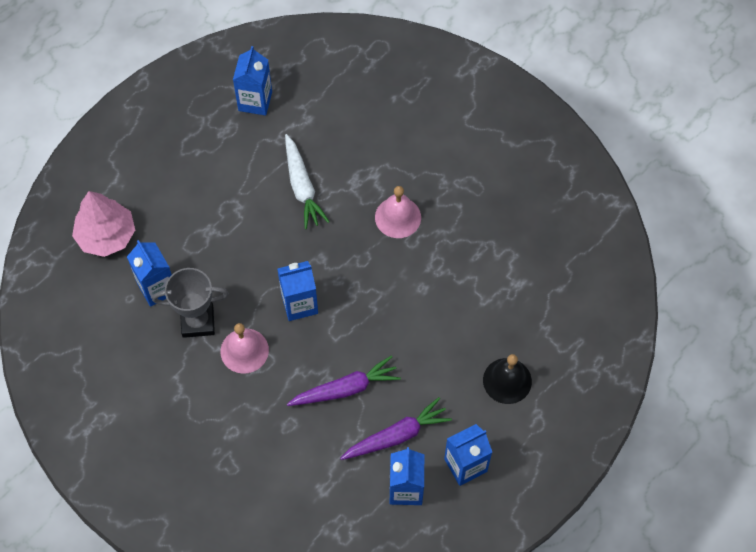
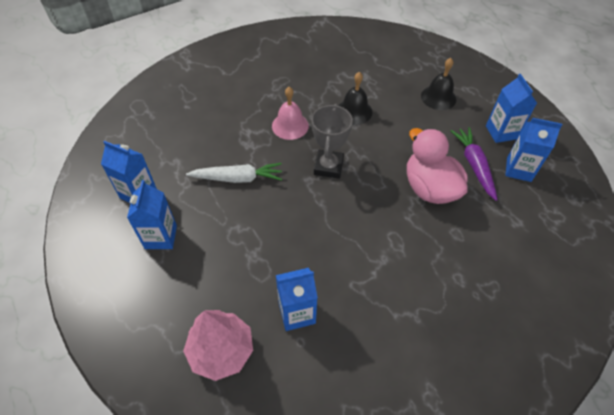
camera: 75 degrees left, 10 degrees down
(198, 321) = (342, 284): grey trophy -> grey trophy (328, 166)
(244, 350) = (380, 252): pink bell -> none
(299, 304) = (346, 203): blue carton -> blue carton (161, 237)
(346, 388) = (429, 188): purple carrot -> pink duck
(446, 283) = (354, 111): none -> black bell

